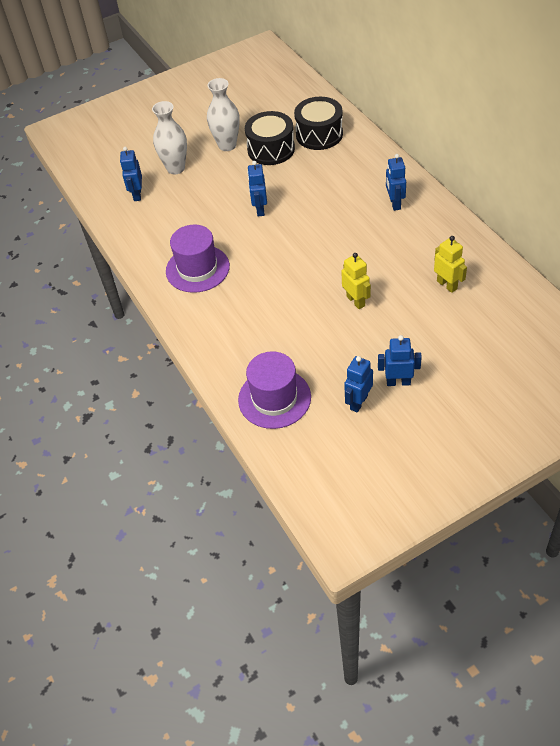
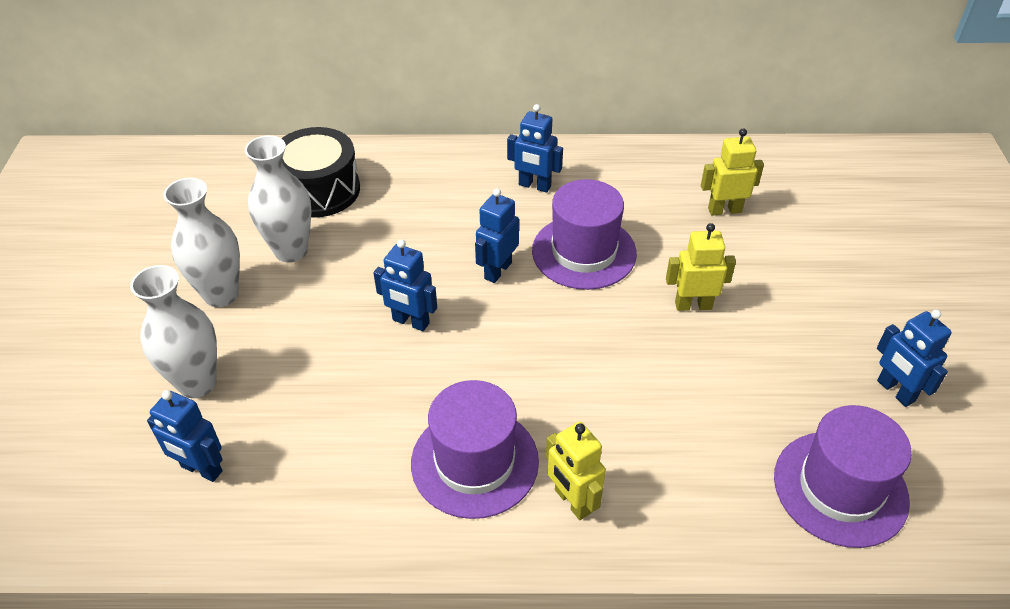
camera: 65 degrees left, 5 degrees down
(199, 308) = (572, 501): none -> yellow robot
(271, 149) = (291, 251): black drum -> white vase
(359, 244) = (584, 252): none -> purple hat
(398, 382) = (876, 333): blue robot -> blue robot (497, 270)

